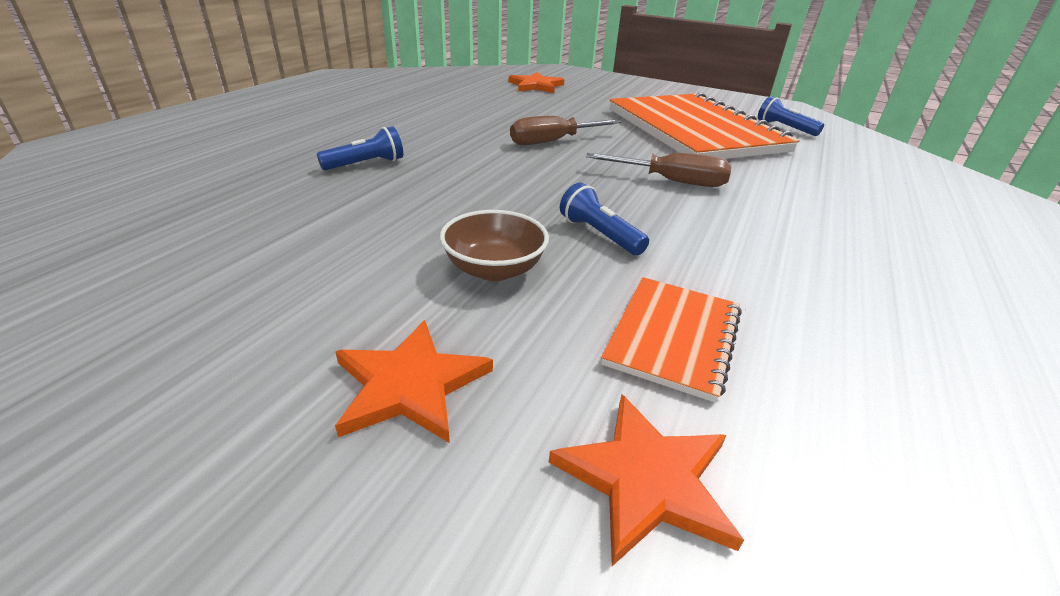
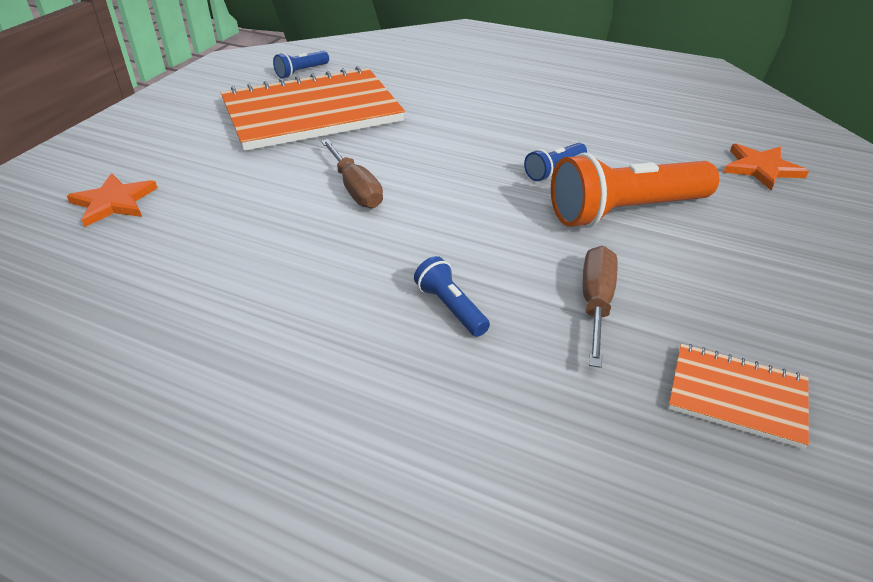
camera: 90 degrees left, 5 degrees up
(409, 385) = (754, 232): orange star -> none
(494, 269) = (625, 212): brown bowl -> orange flashlight
(671, 181) = (445, 135): brown screwdriver -> brown screwdriver (596, 304)
(673, 337) = (660, 154): orange notebook -> orange notebook (737, 396)

